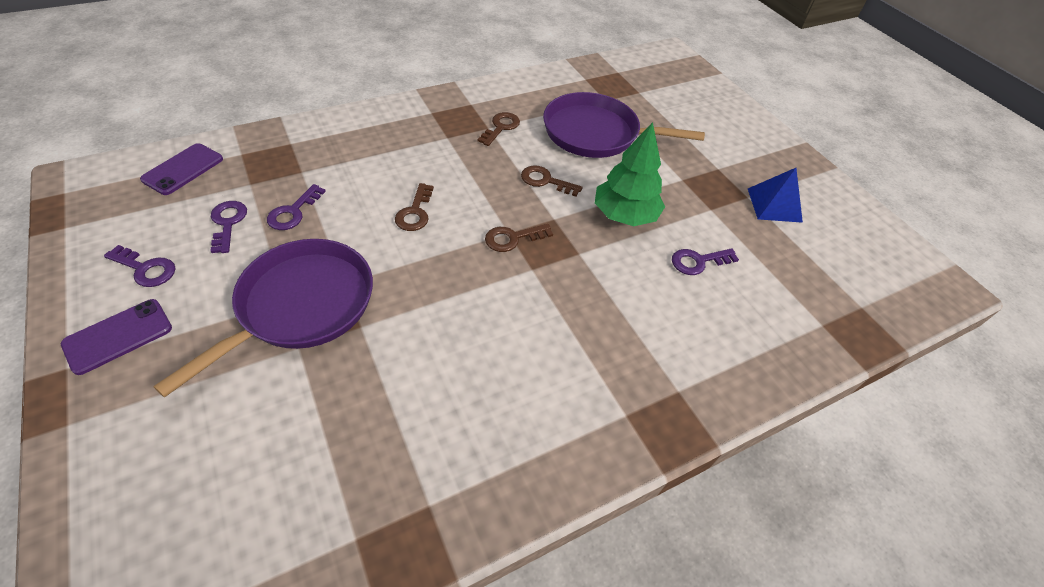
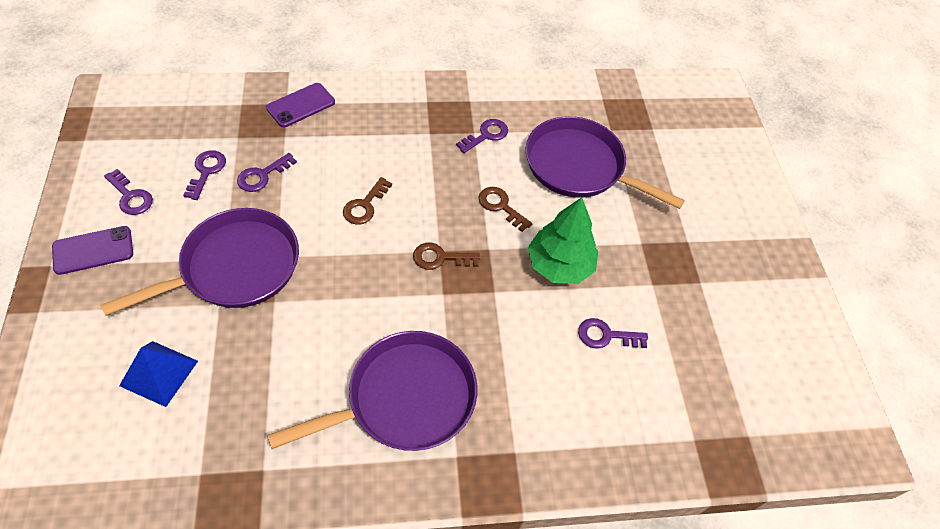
camera: 20 degrees right, 5 degrees up
(183, 169) = (189, 107): purple phone -> purple phone (301, 105)
(501, 127) = (486, 135): brown key -> purple key
(546, 377) = (405, 398): none -> purple pan
(774, 205) = (724, 299): blue pyramid -> blue pyramid (159, 373)

